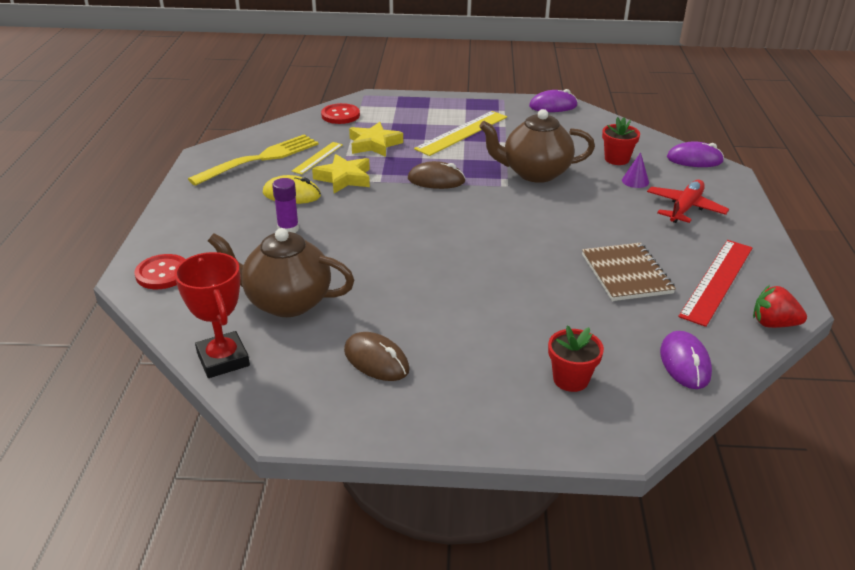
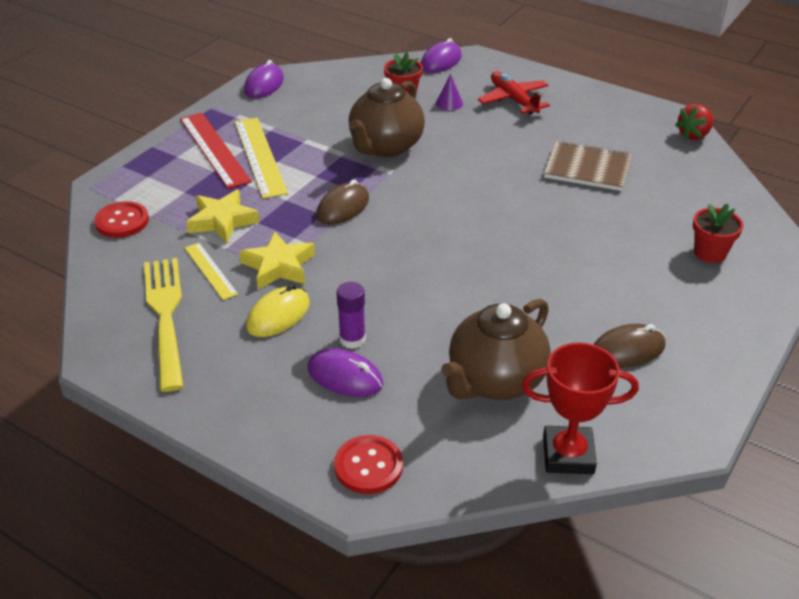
camera: 60 degrees left, 5 degrees up
(685, 363) = (718, 192): purple mouse -> purple mouse (345, 376)
(717, 281) = (626, 132): red ruler -> red ruler (214, 149)

